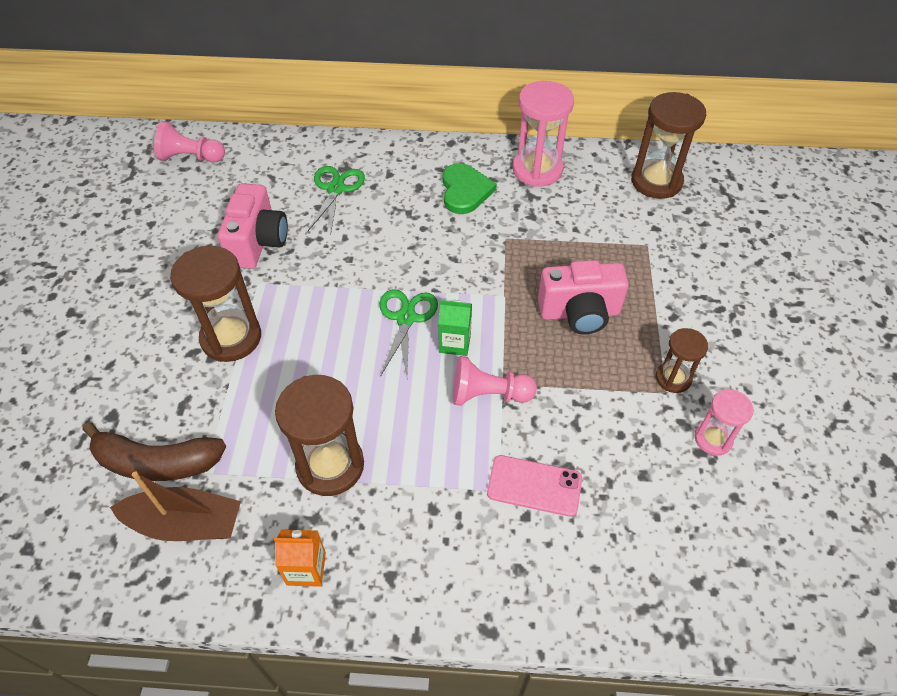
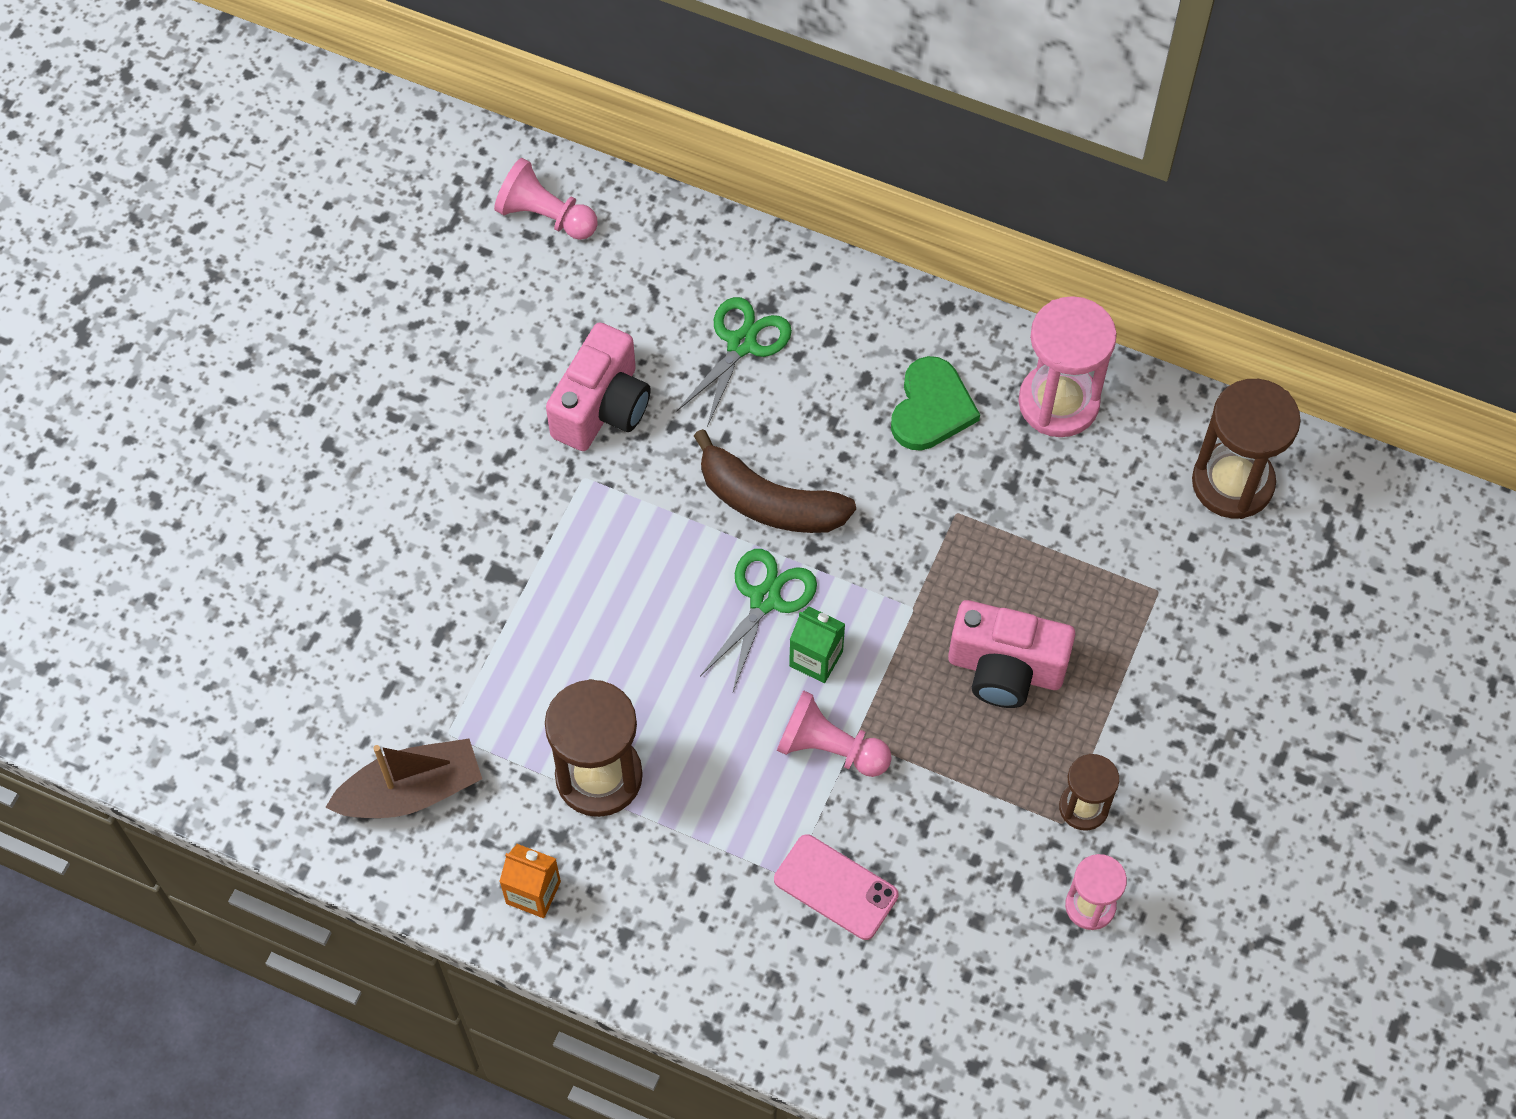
camera: 20 degrees right, 10 degrees up
(156, 462) = (394, 701): brown banana -> brown banana (768, 502)
(185, 523) = (411, 791): brown boat -> brown boat turned 45 degrees counterclockwise
(231, 338) = (526, 553): brown hourglass -> none

